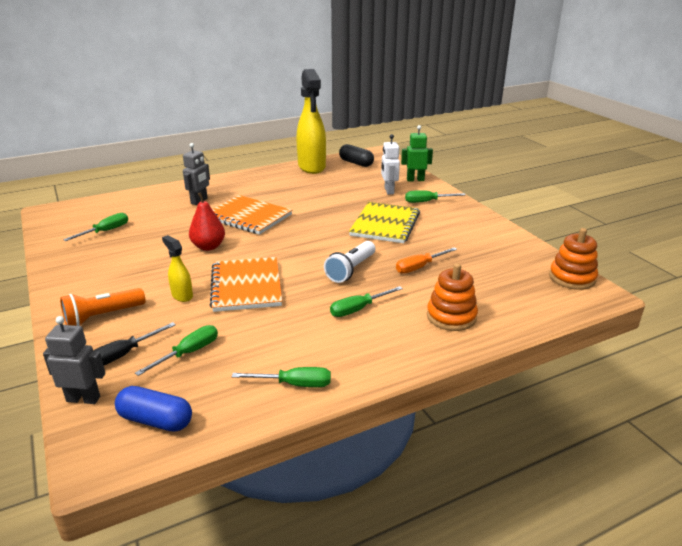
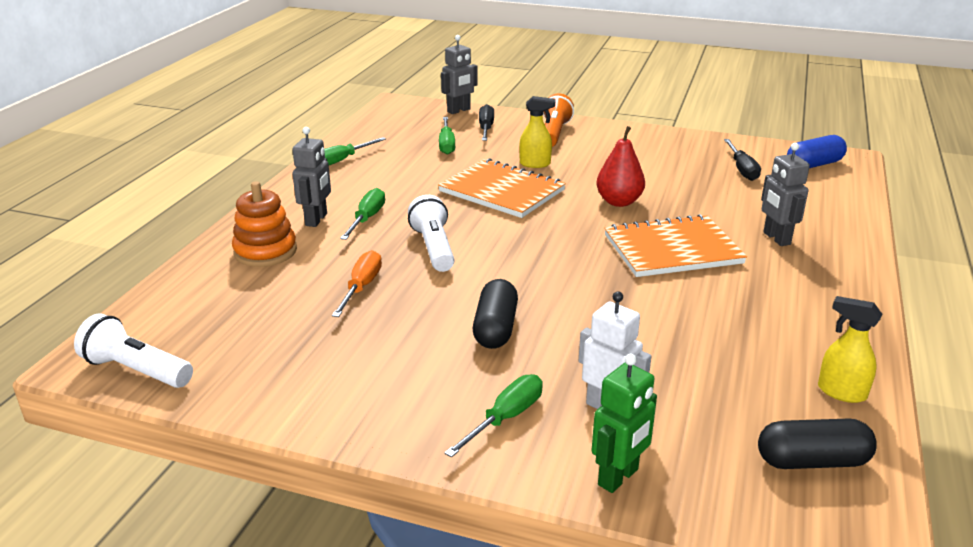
camera: 135 degrees right, 0 degrees up
(105, 231) = (742, 169): green screwdriver -> black screwdriver
(156, 420) = (398, 120): blue capsule -> blue capsule (814, 165)
(312, 167) = (841, 392): yellow spray bottle -> yellow spray bottle, size x0.45
(385, 224) = (495, 328): yellow notebook -> black capsule
(391, 326) = (317, 220): none -> grey robot
(572, 278) = (136, 370): orange stacking toy -> white flashlight

